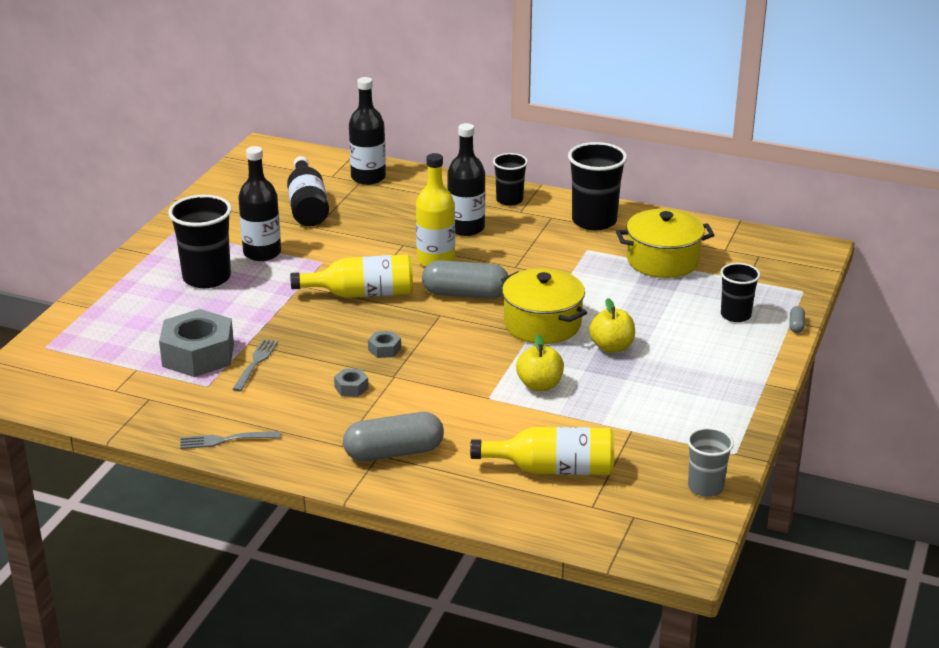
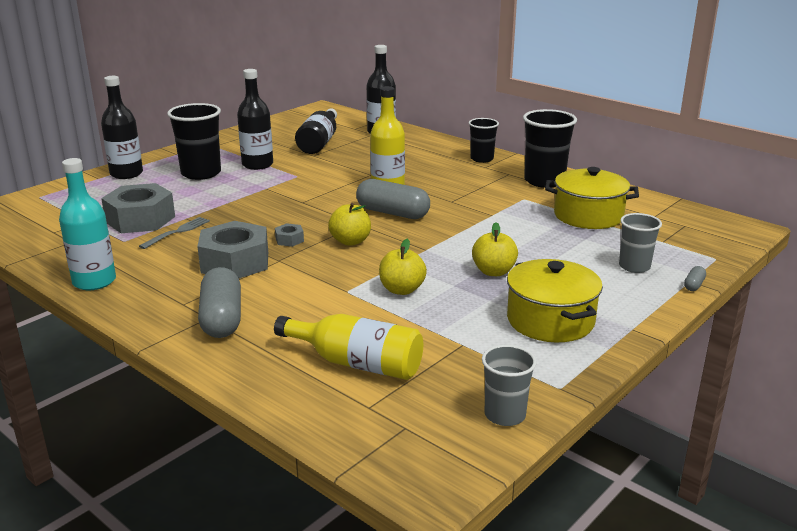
camera: 20 degrees right, 5 degrees down
(226, 440) = (94, 281): grey fork -> turquoise bottle
(351, 388) = (235, 262): grey nut -> grey nut, size x2.35
(362, 294) = (308, 200): yellow bottle -> none
(394, 452) = (222, 318): grey capsule -> grey capsule turned 75 degrees clockwise
(448, 339) = (350, 241): none -> yellow apple
(466, 228) = (431, 171): black bottle -> black bottle (126, 174)
(542, 324) = (442, 244): yellow pot -> yellow pot (550, 320)
(735, 315) = (634, 267): black cup -> grey cup

